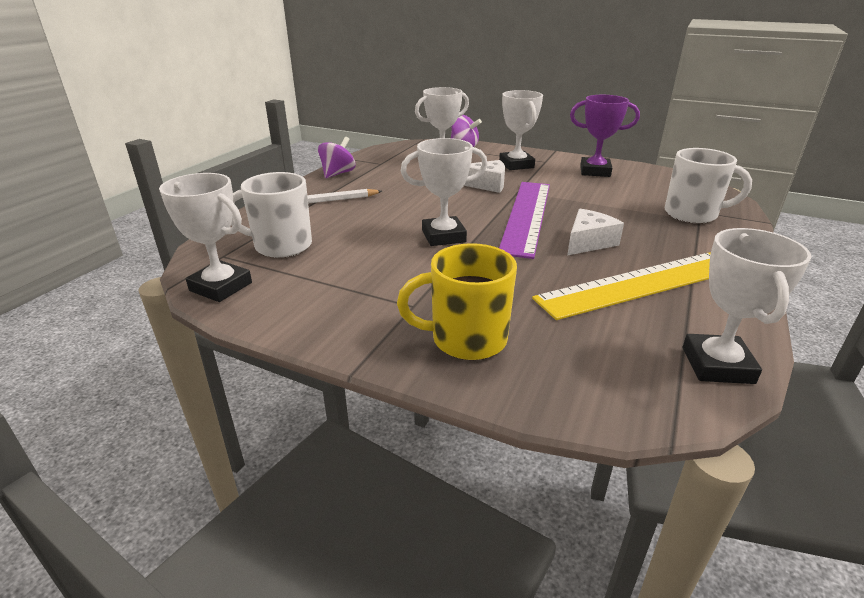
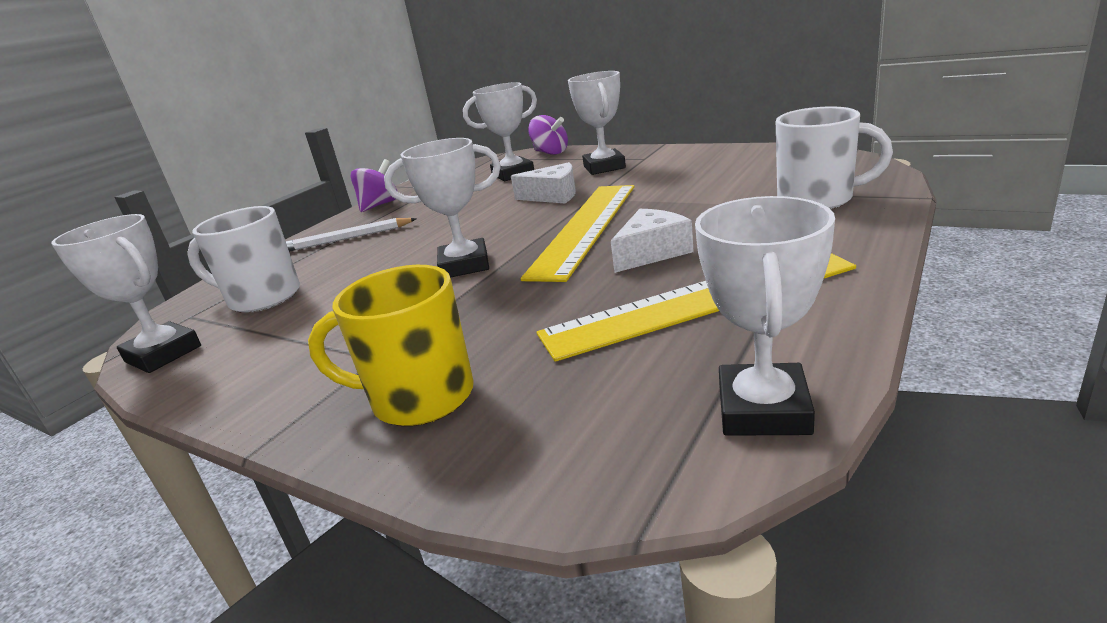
camera: 10 degrees right, 5 degrees down
(526, 216) = (585, 228): purple ruler -> yellow ruler
(595, 171) = (704, 162): purple trophy -> none

